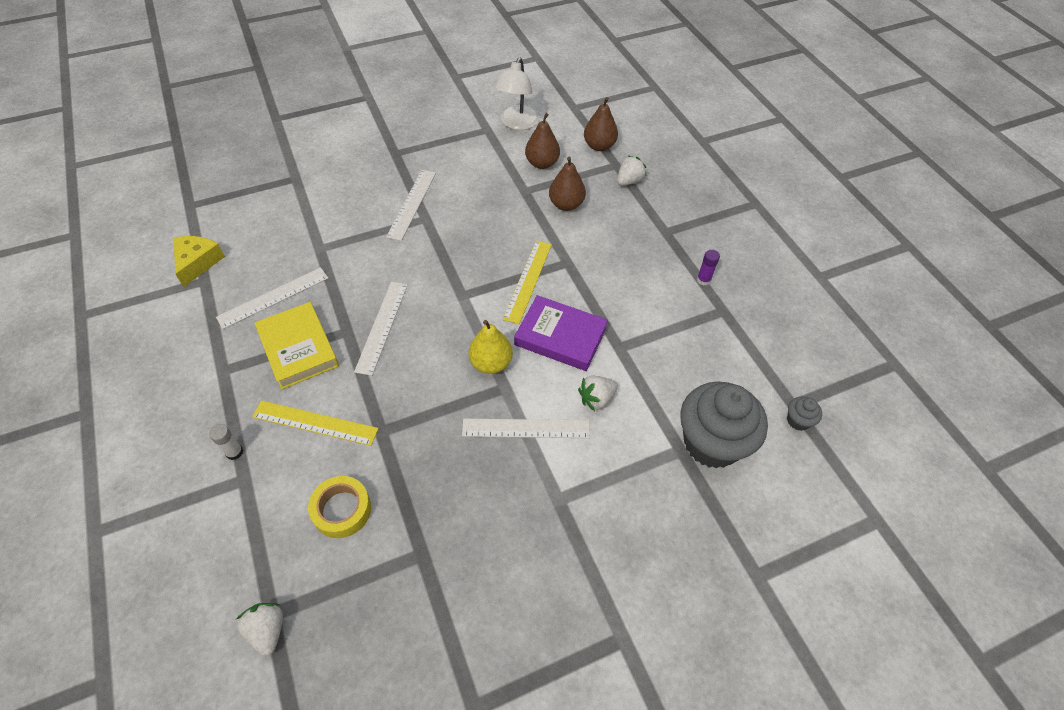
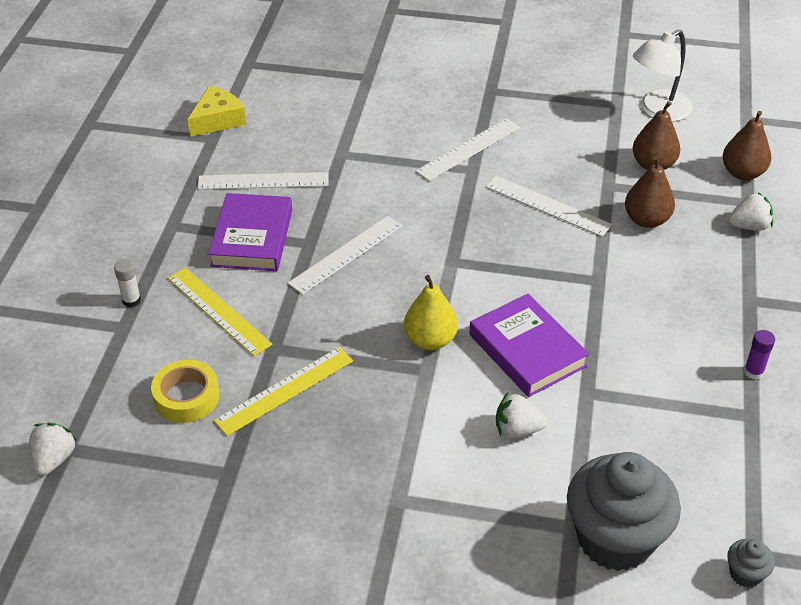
camera: 35 degrees right, 10 degrees down
(298, 348) = (252, 238): yellow book -> purple book
(526, 428) = (417, 418): white ruler -> white ruler (547, 206)
(528, 280) = (536, 279): yellow ruler -> yellow ruler (285, 390)

